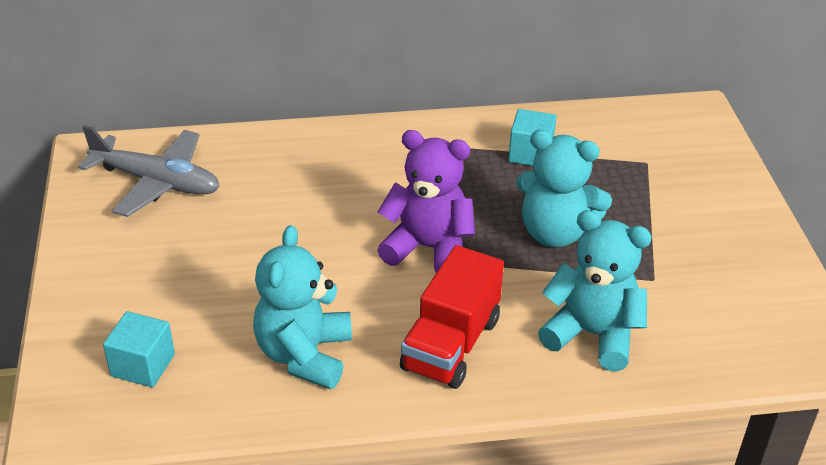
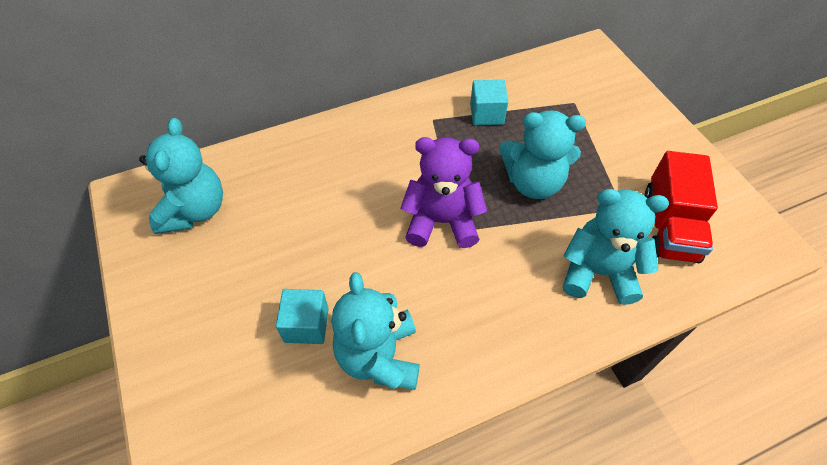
camera: 15 degrees left, 15 degrees up
(143, 365) = (242, 408): turquoise cube -> turquoise cube (306, 325)
(157, 182) = (194, 210): grey plane -> turquoise teddy bear
(451, 344) = (494, 312): red truck -> red truck (669, 226)

